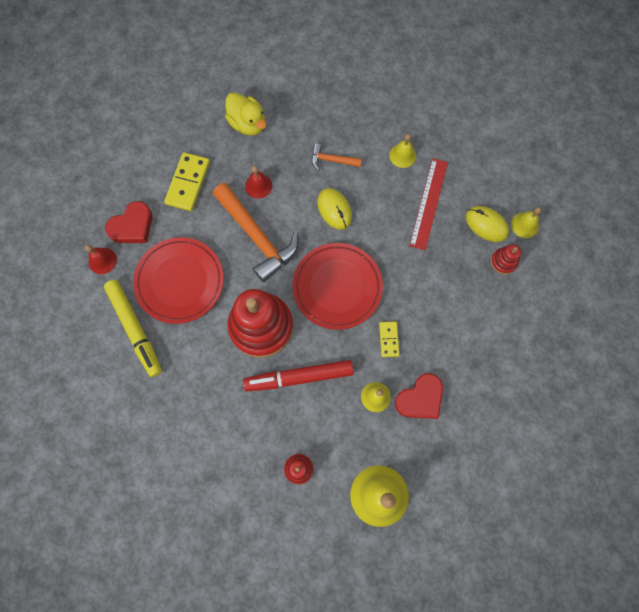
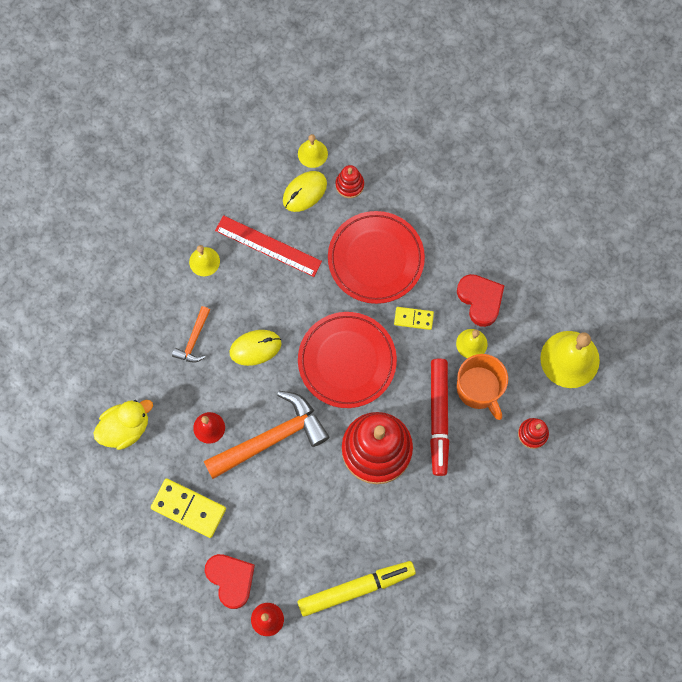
camera: 80 degrees left, 0 degrees up
(180, 281) = (309, 532): red plate -> red plate (375, 259)
(333, 410) = (479, 389): none -> orange mug

